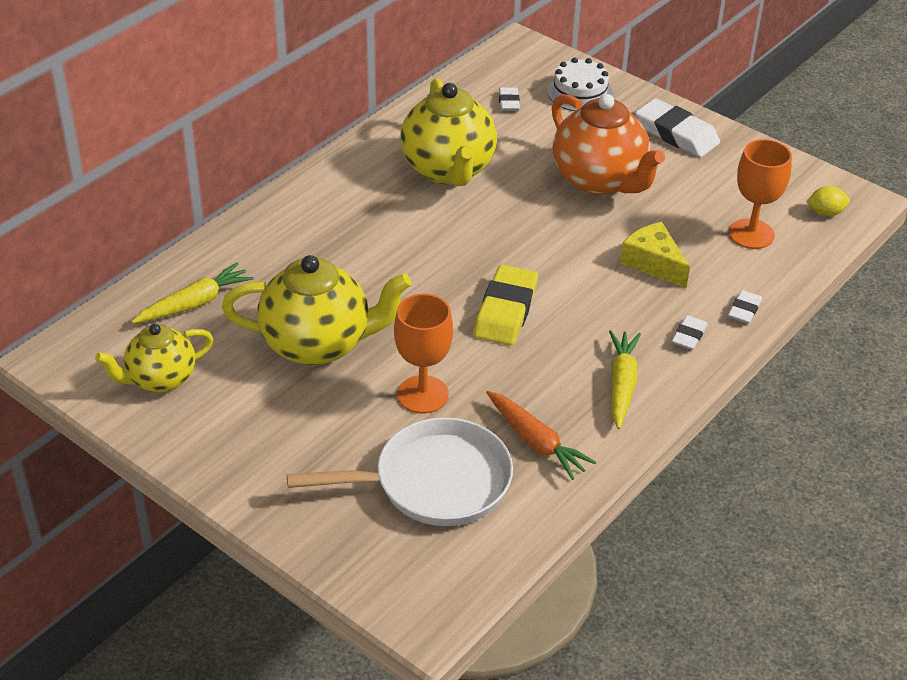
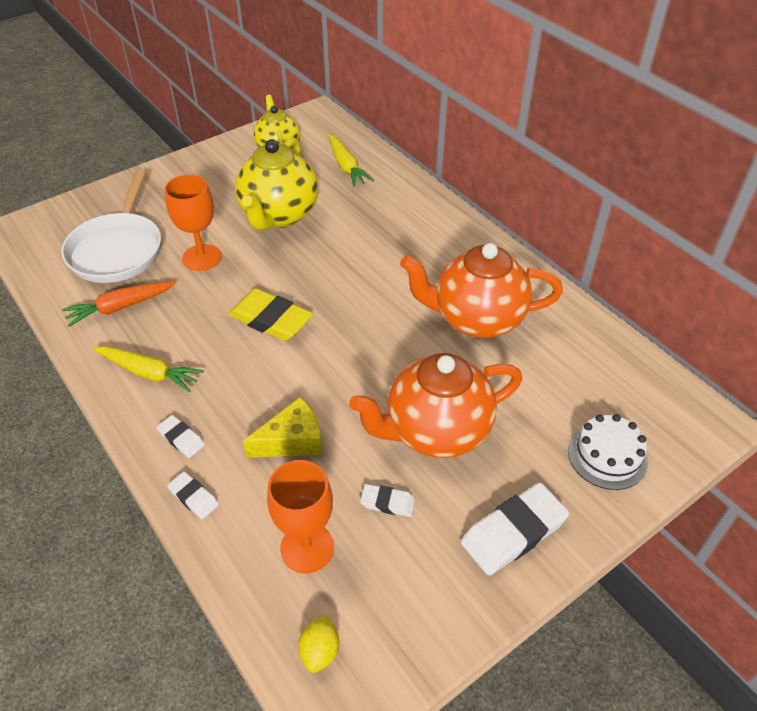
camera: 105 degrees right, 5 degrees up
(448, 170) = (477, 319): yellow teapot -> orange teapot
(508, 102) = (590, 387): white eraser -> white eraser (387, 503)

